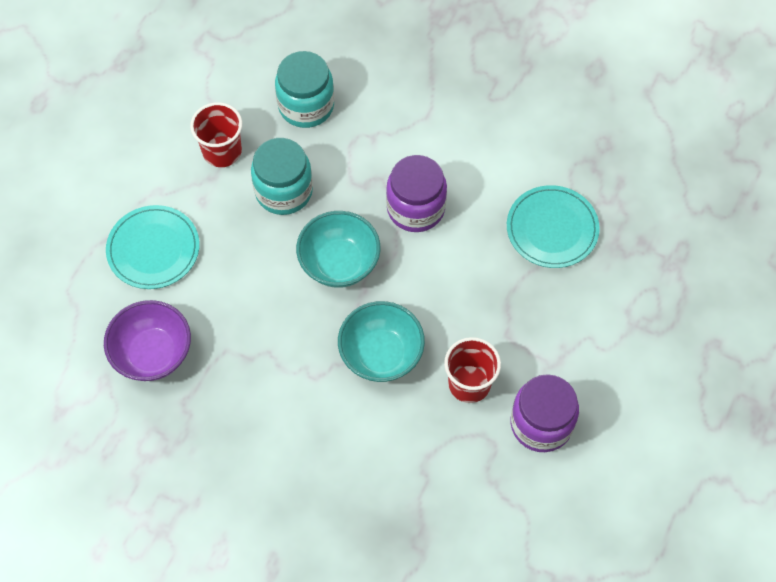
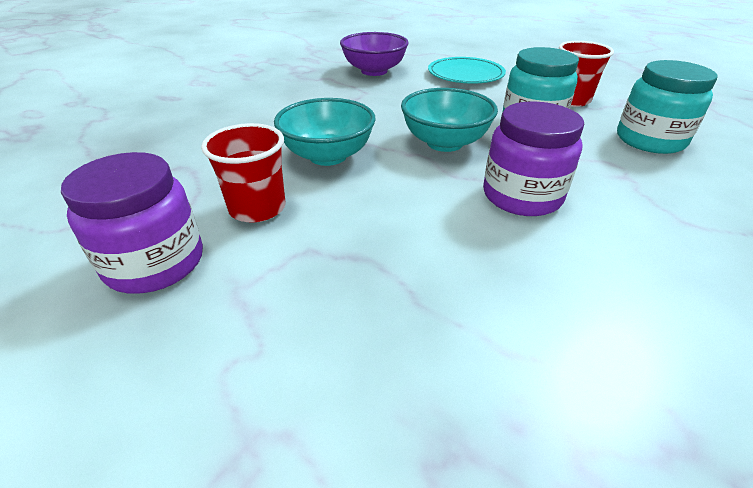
camera: 100 degrees right, 25 degrees down
(552, 229) = (496, 336): turquoise plate -> none

